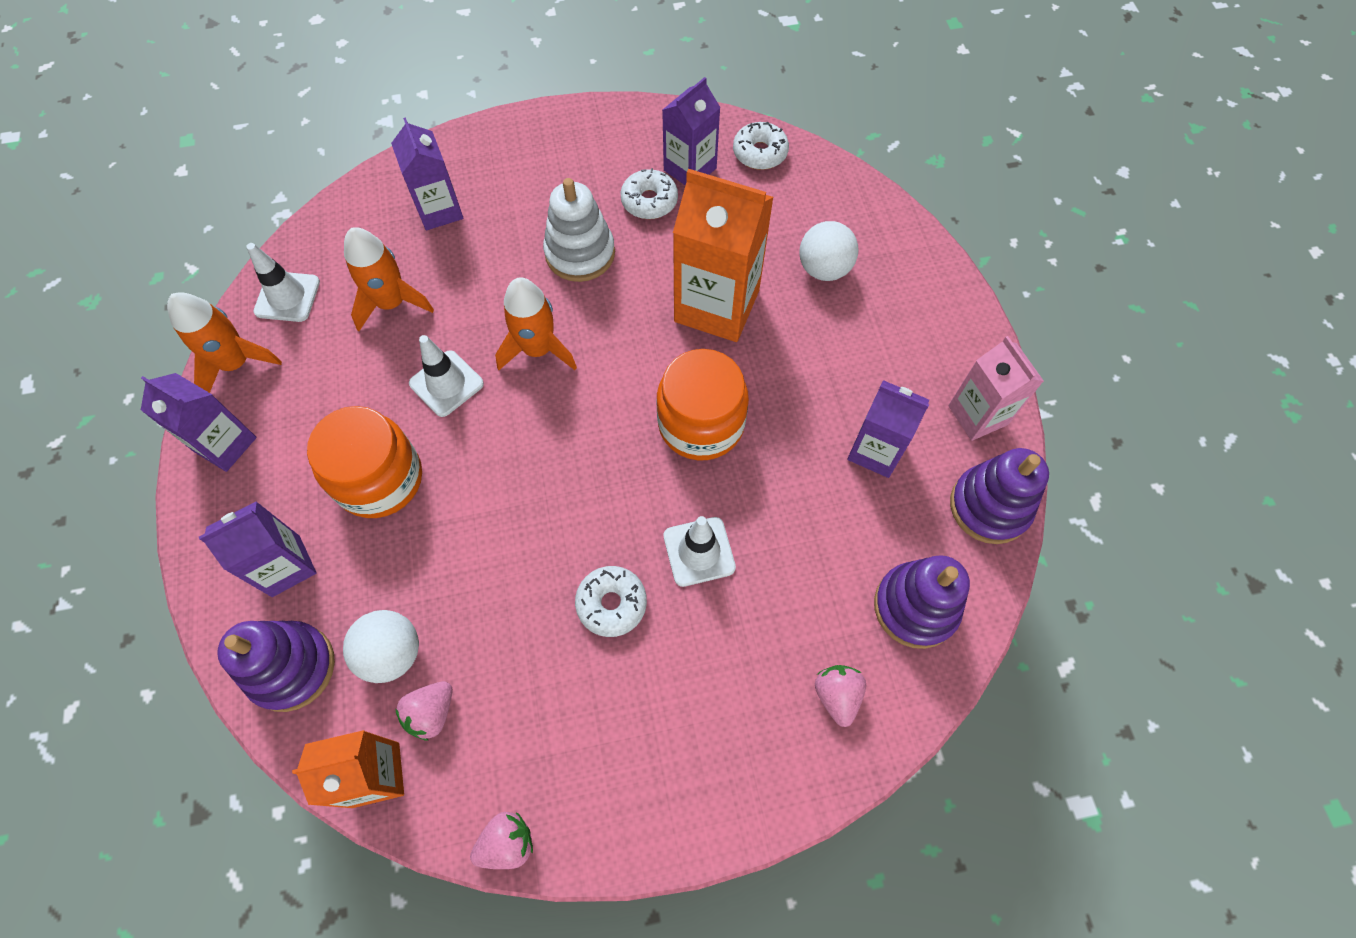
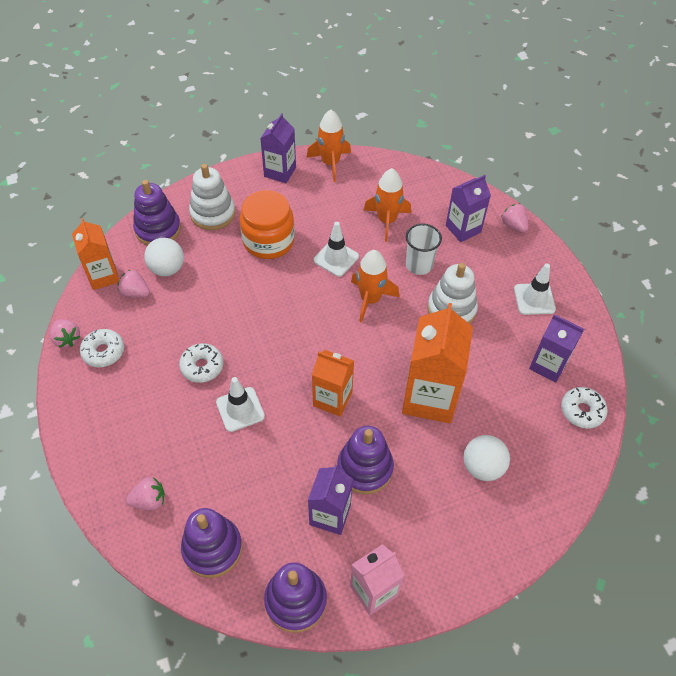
camera: 80 degrees right, 10 degrees down
(286, 566) = (213, 214): purple carton -> white stacking toy
(287, 297) = (379, 173): white traffic cone -> white traffic cone (534, 299)
(452, 151) = (513, 225): none -> pink strawberry
(491, 277) = (419, 265): none -> white cup
(649, 201) = (509, 343): white donut -> white donut (103, 352)
(701, 424) = (332, 399): orange jar -> orange carton
(812, 399) = (365, 468): none -> purple stacking toy

